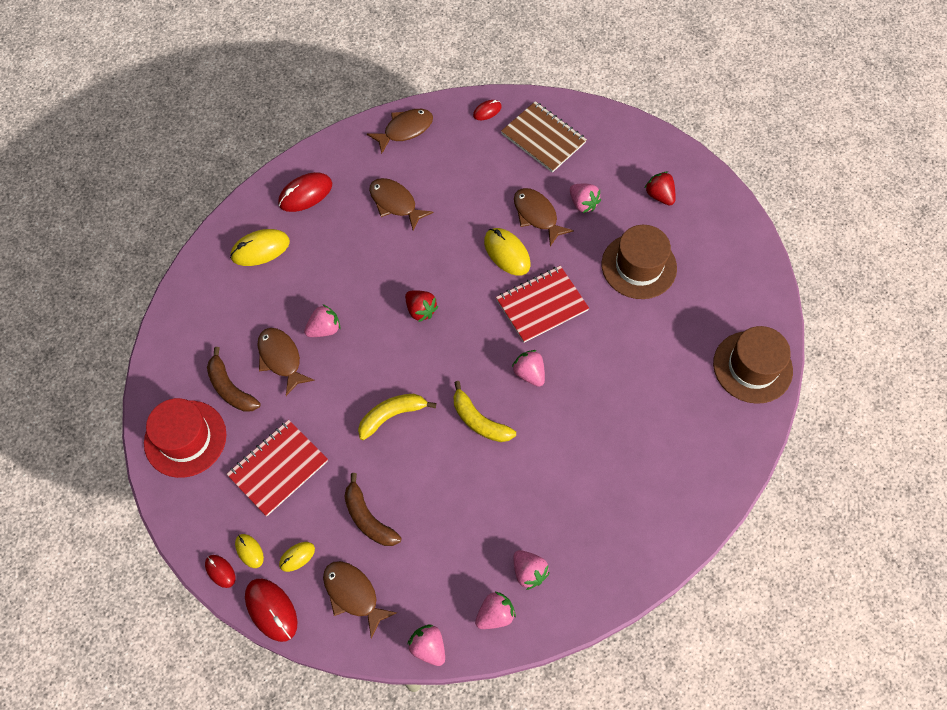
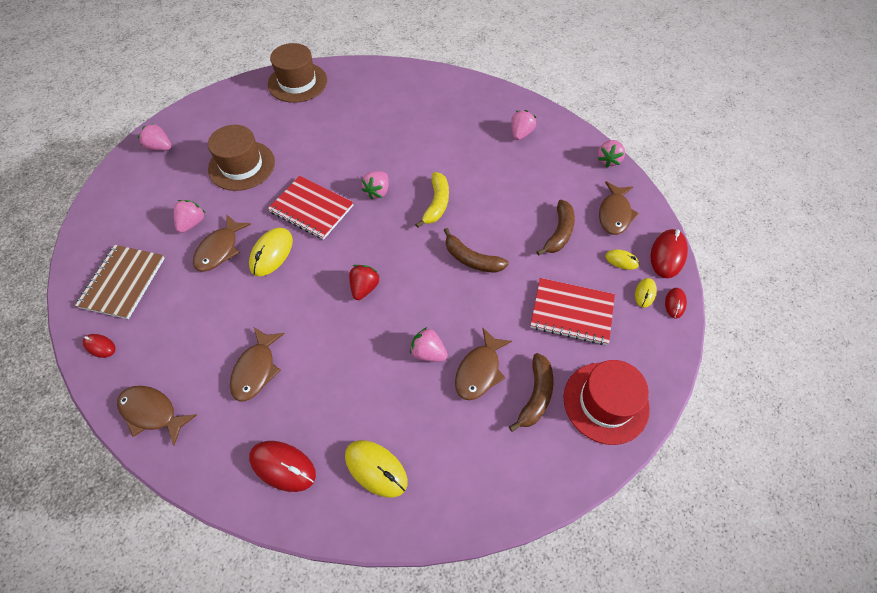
camera: 120 degrees left, 5 degrees down
(392, 415) = (471, 259): yellow banana -> brown banana
(495, 614) = (560, 138): pink strawberry -> pink strawberry (160, 147)
(659, 195) = (162, 177): red strawberry -> none

